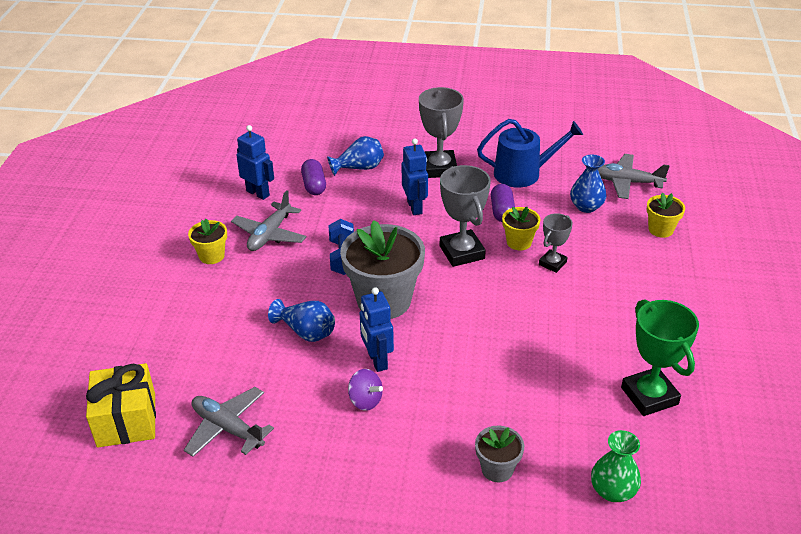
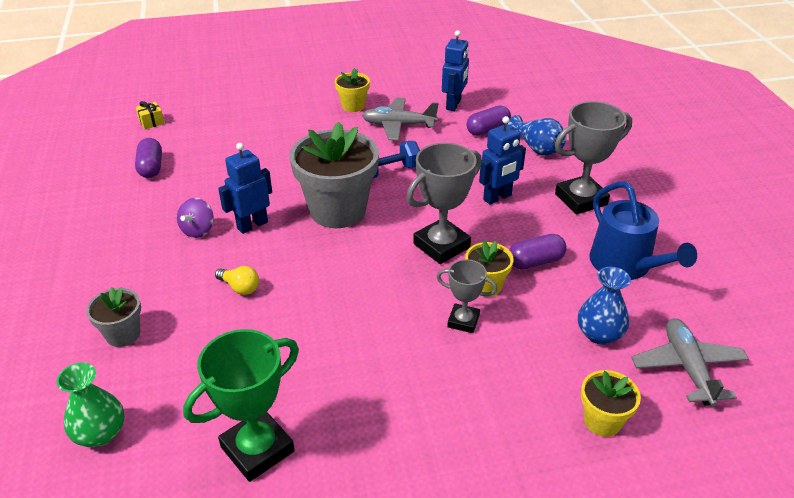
camera: 70 degrees right, 0 degrees up
(126, 420) = (151, 122): yellow gift -> yellow gift, size x0.43
(227, 428) = (151, 167): grey plane -> purple capsule
(306, 332) = (276, 176): blue vase -> none
(464, 381) = (240, 287): none -> yellow light bulb

